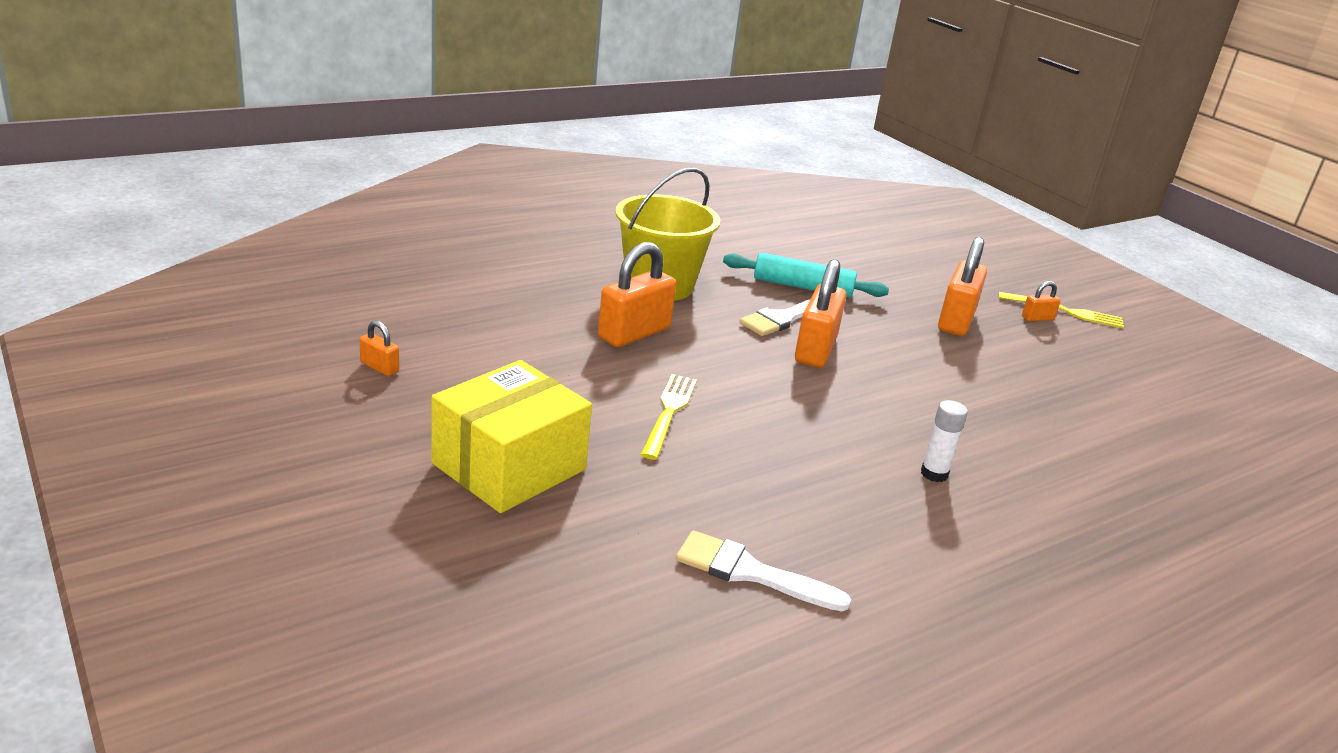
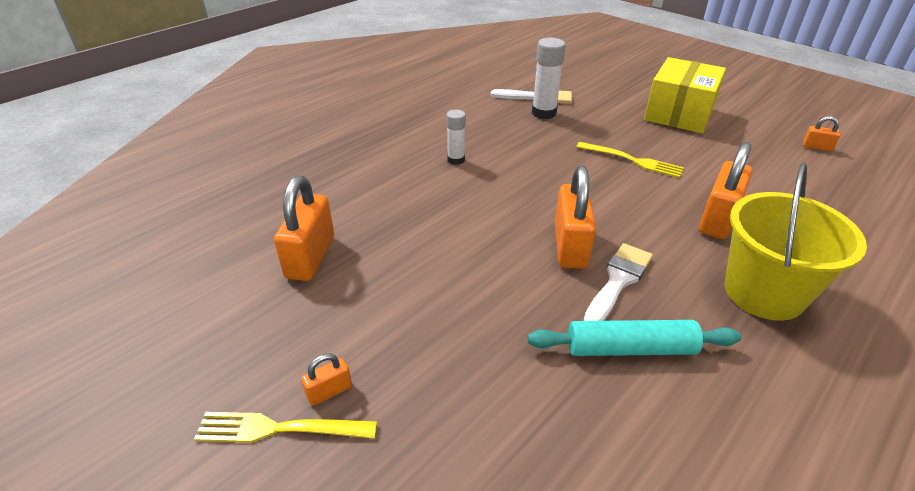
camera: 170 degrees right, 10 degrees up
(669, 412) = (633, 160): yellow fork -> yellow fork turned 60 degrees counterclockwise
(756, 528) = (544, 113): none -> white glue stick
(956, 321) = (439, 344): orange padlock -> orange padlock (310, 257)

